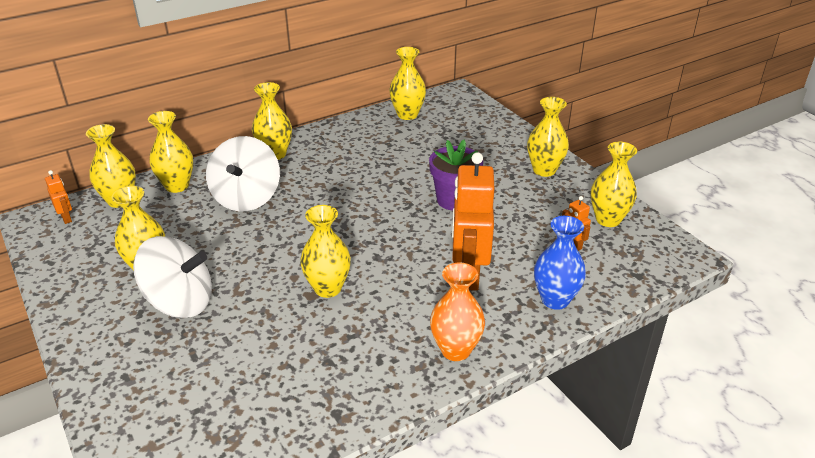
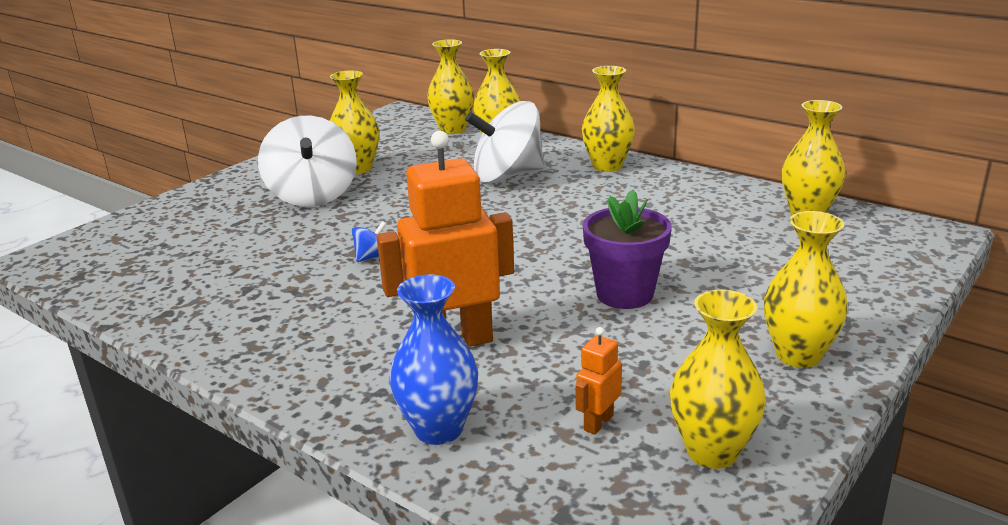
camera: 70 degrees right, 10 degrees down
(66, 218) = (409, 120): orange robot -> none
(327, 288) = (372, 257): yellow vase -> blue spinning top
(455, 350) = (291, 365): orange vase -> none

